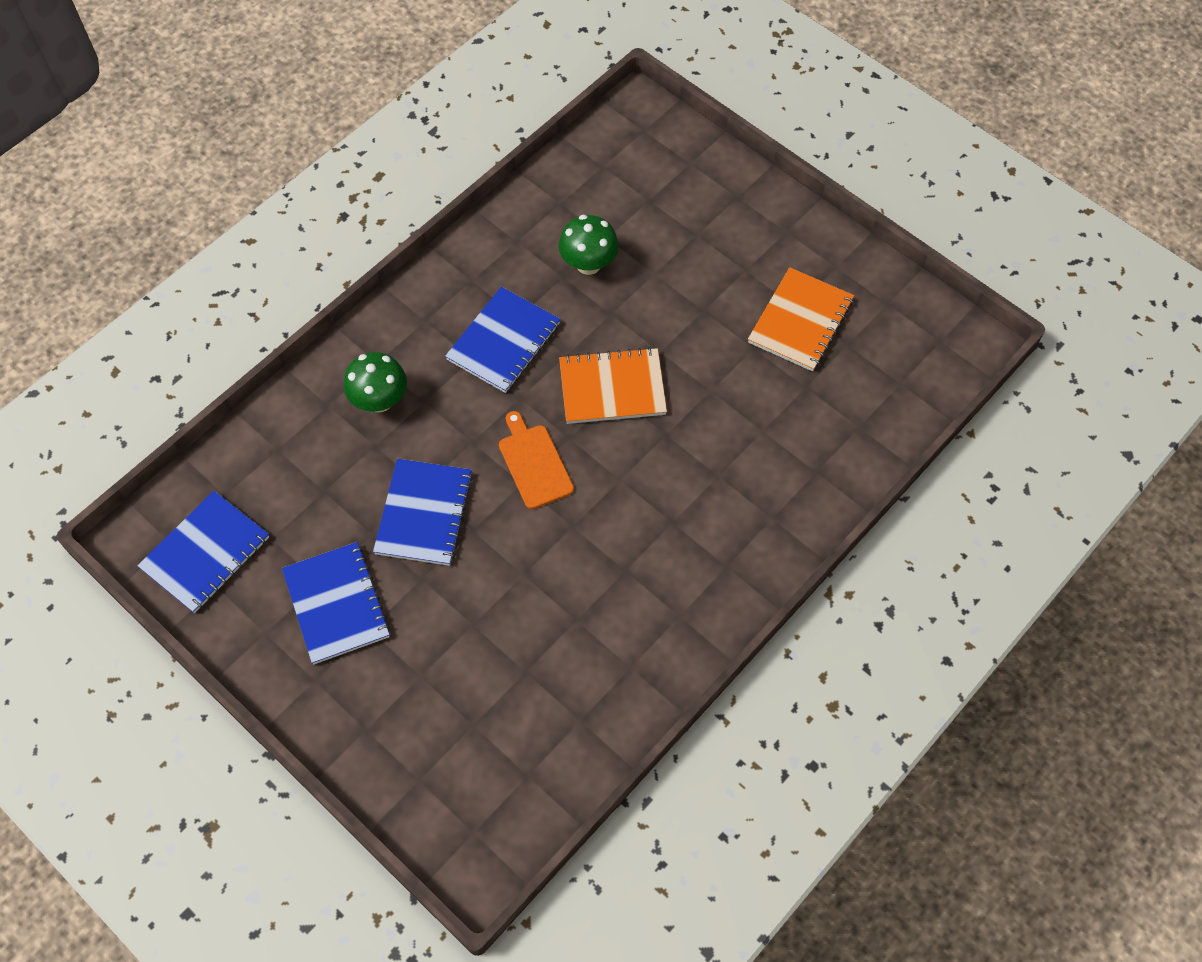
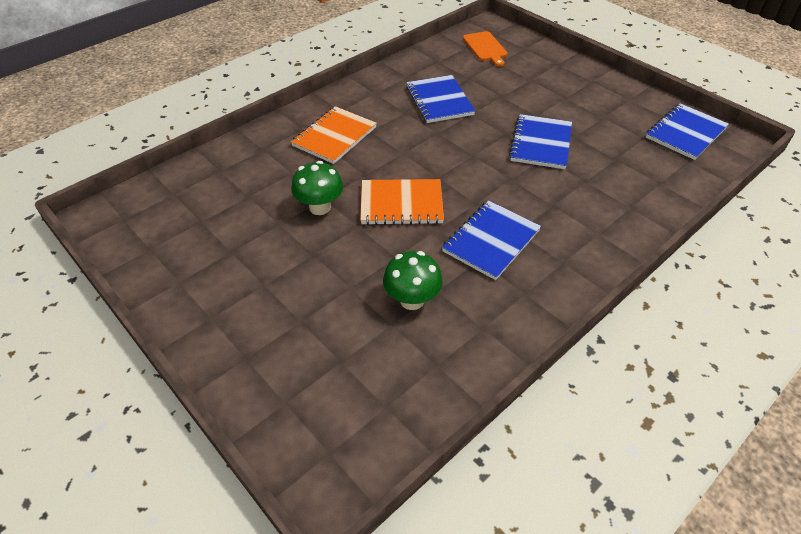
camera: 175 degrees left, 15 degrees down
(336, 604) = (589, 107): blue notebook -> blue notebook (439, 101)
(380, 400) = (589, 207): green mushroom -> green mushroom (320, 207)
(534, 463) = (464, 164): orange cutting board -> orange cutting board (485, 48)
(800, 321) = (232, 240): orange notebook -> orange notebook (334, 137)

